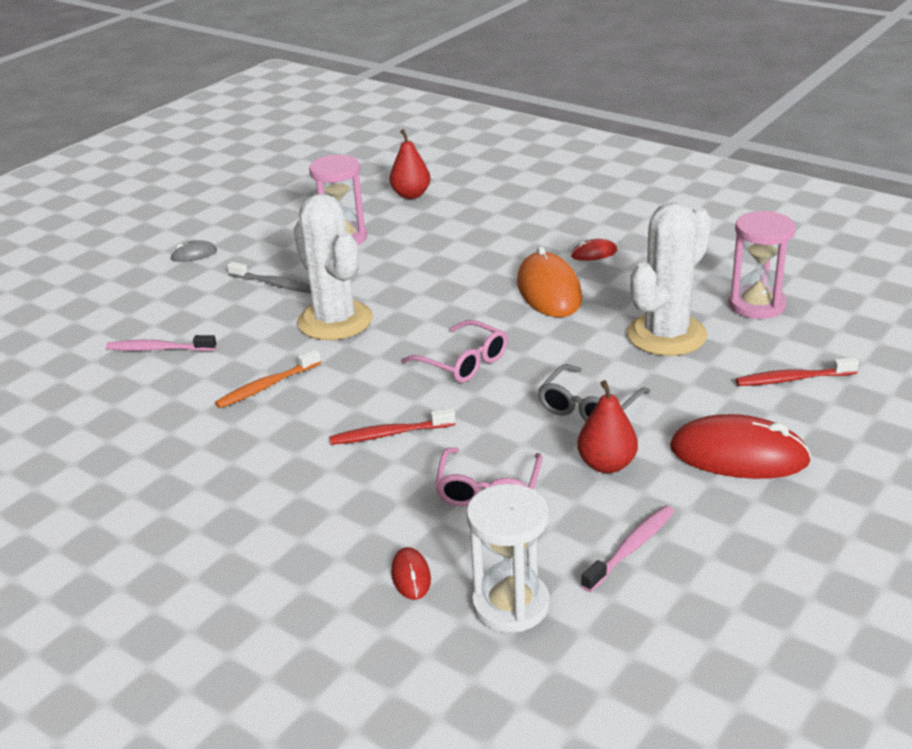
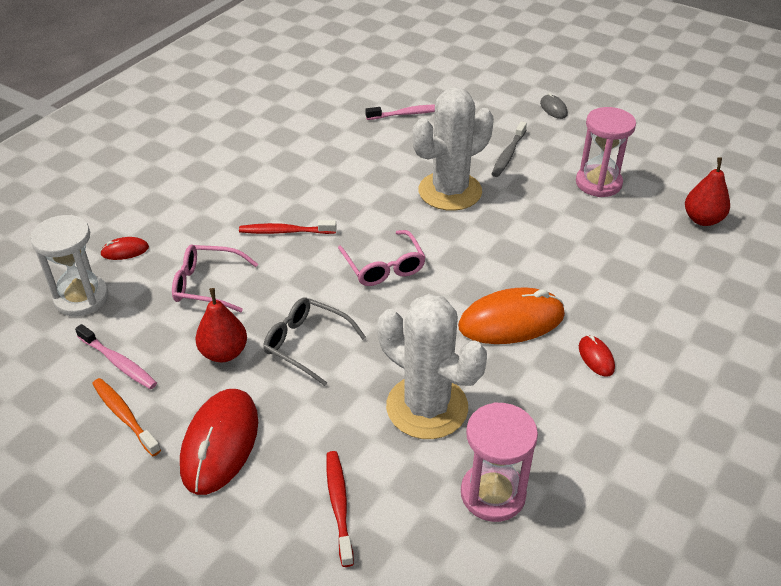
camera: 85 degrees right, 10 degrees up
(159, 349) = (408, 114): pink toothbrush -> pink toothbrush turned 75 degrees clockwise
(267, 386) = (356, 167): orange toothbrush -> orange toothbrush (125, 416)
(390, 434) = (285, 231): red toothbrush -> red toothbrush turned 75 degrees counterclockwise
(463, 362) = (383, 266): pink glasses -> pink glasses turned 60 degrees counterclockwise

